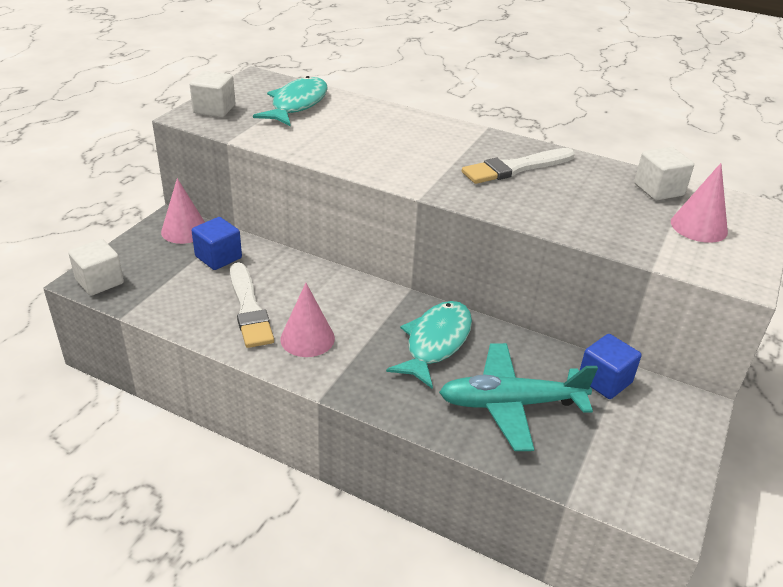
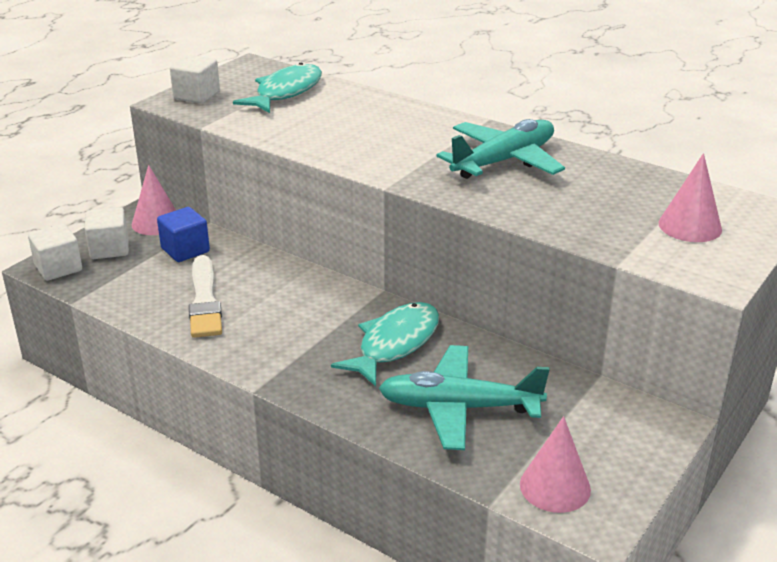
camera: 10 degrees right, 5 degrees down
(307, 338) = (258, 332): pink cone -> pink cone (555, 486)
(516, 168) = (504, 161): white brush -> turquoise plane
(604, 381) = (572, 392): blue cube -> none
(658, 190) = (659, 188): white cube -> white cube (109, 249)

